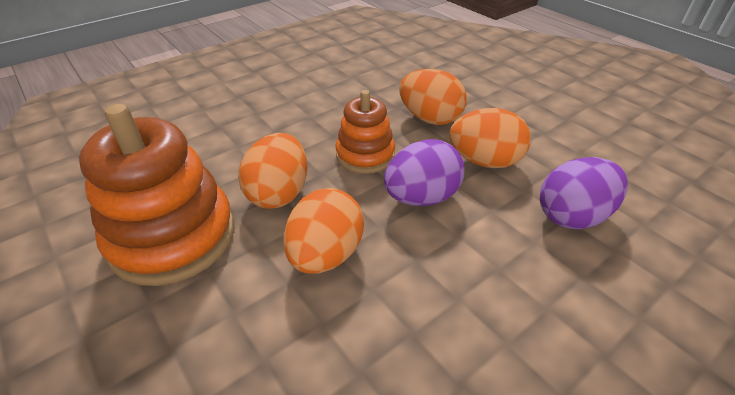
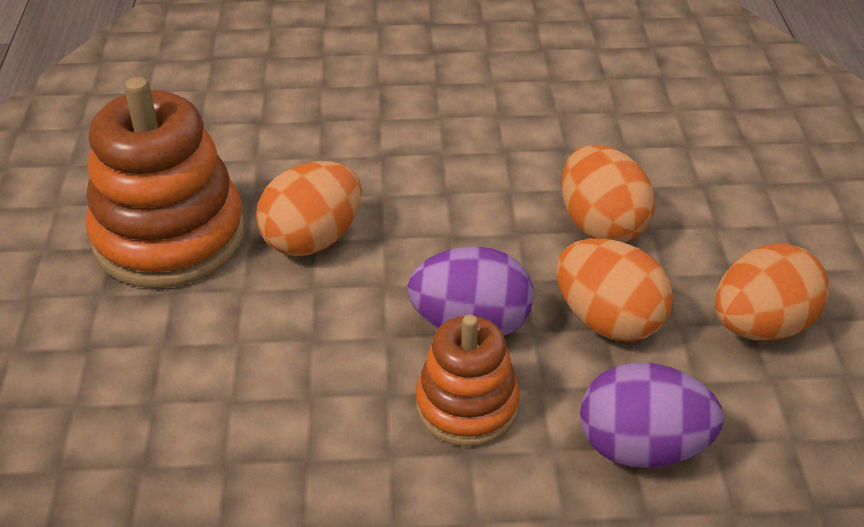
camera: 35 degrees right, 0 degrees up
(325, 254) = (298, 334): orange egg -> orange egg (761, 326)
(365, 155) = (458, 238): orange stacking toy -> orange stacking toy (467, 406)

